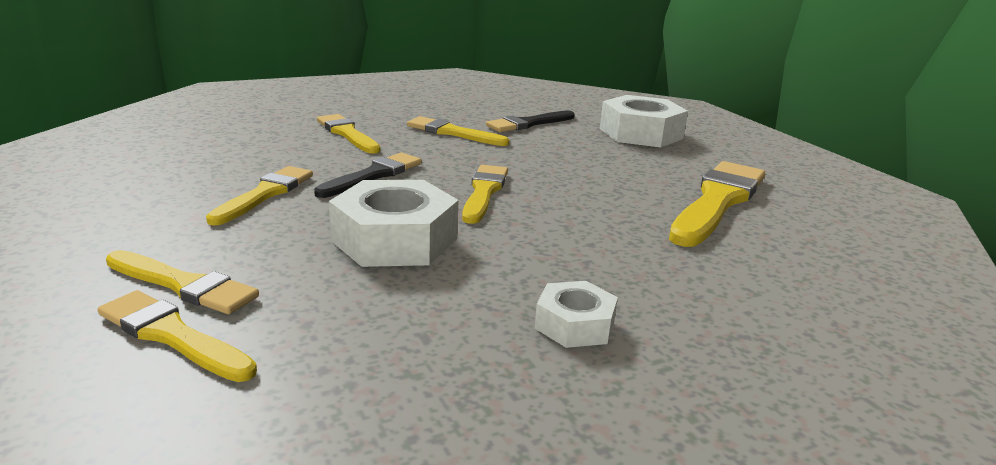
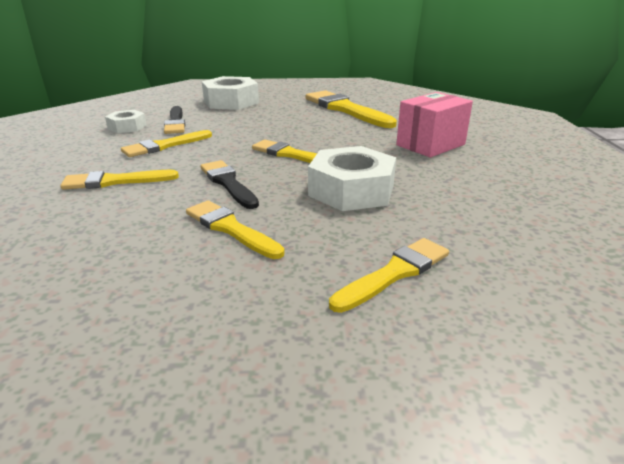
camera: 65 degrees left, 5 degrees up
(172, 335) = (472, 279): yellow brush -> none
(574, 325) = (472, 163): white nut -> white nut (127, 127)
(628, 282) = (430, 145): none -> pink box

